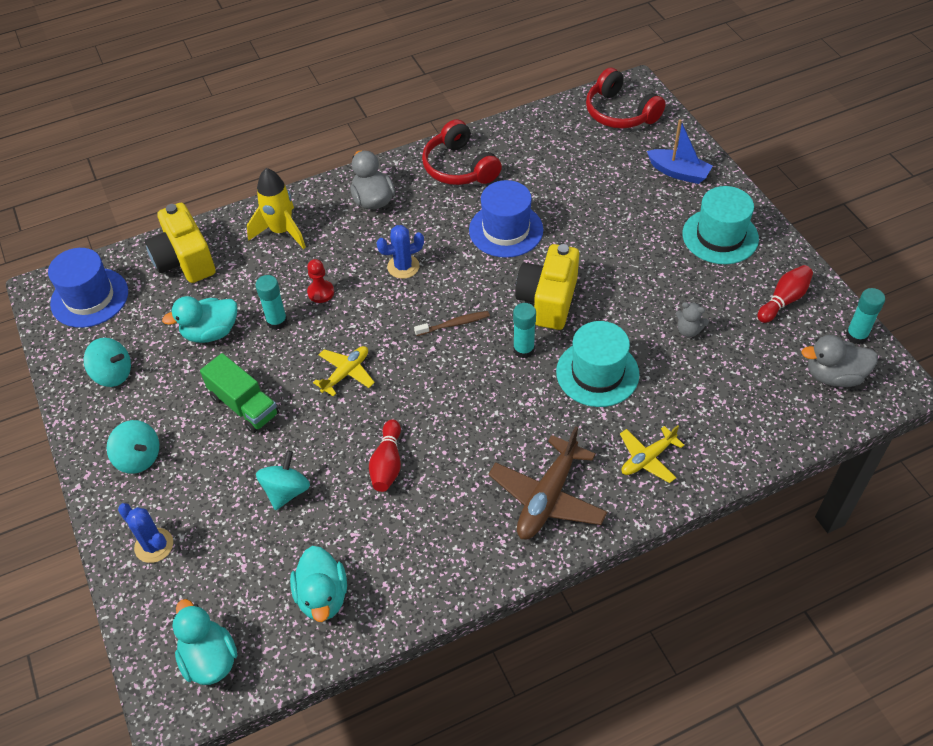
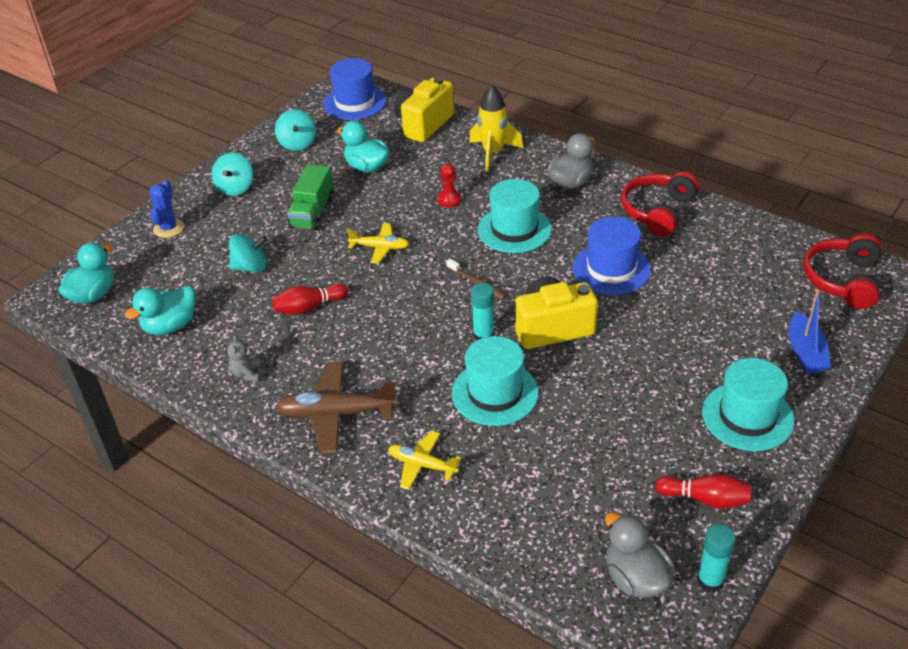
camera: 60 degrees right, 10 degrees down
(277, 321) = (402, 192): turquoise glue stick -> none
(403, 267) = (514, 229): blue cactus -> turquoise hat
(688, 330) = (599, 438): grey teddy bear -> grey teddy bear (247, 374)

